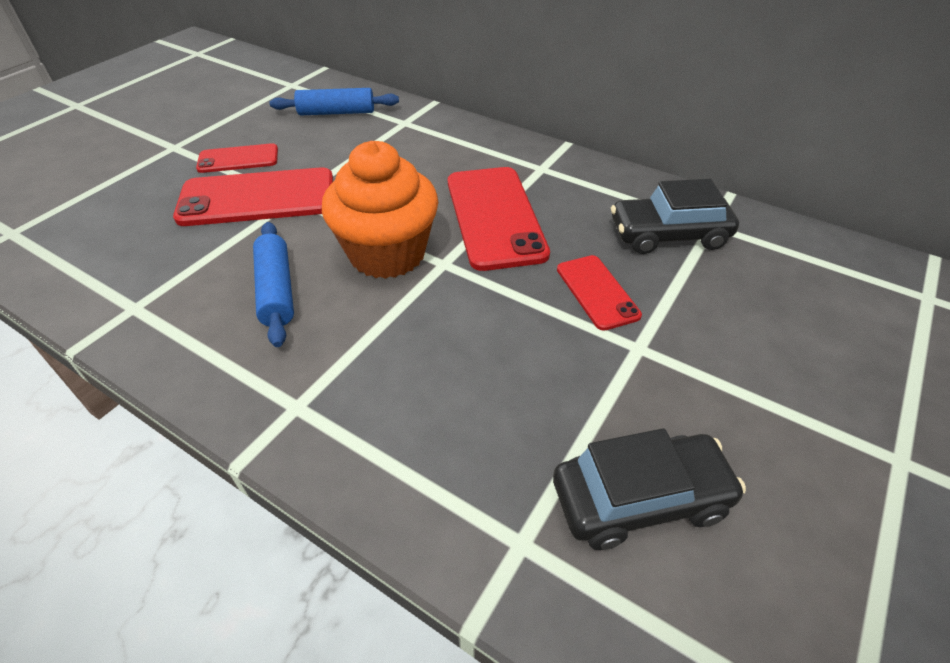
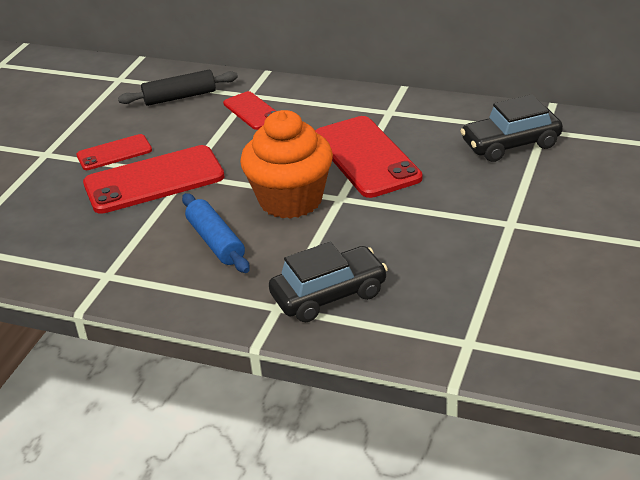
camera: 10 degrees left, 10 degrees down
(336, 112) = (180, 97): blue rolling pin -> black rolling pin
(597, 292) = (468, 194): red phone -> red phone (252, 111)
(640, 499) = (536, 306): black car -> black car (329, 295)

